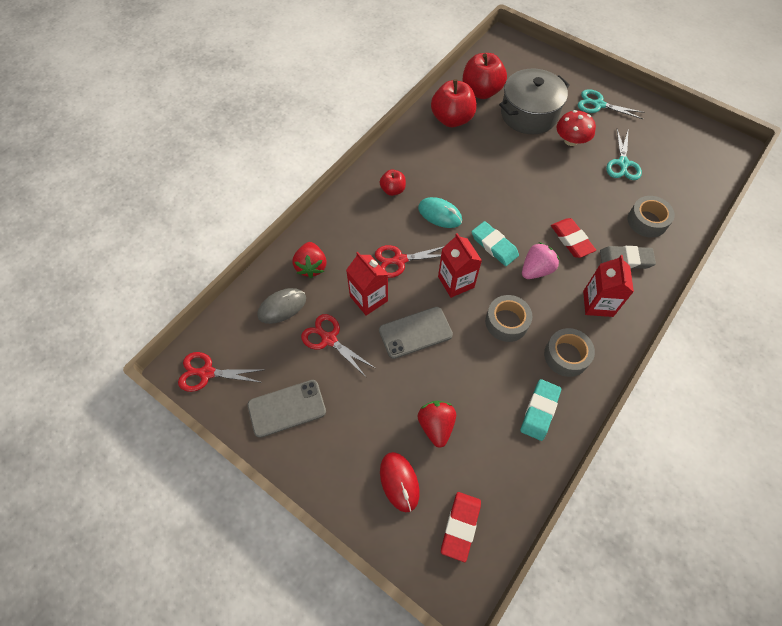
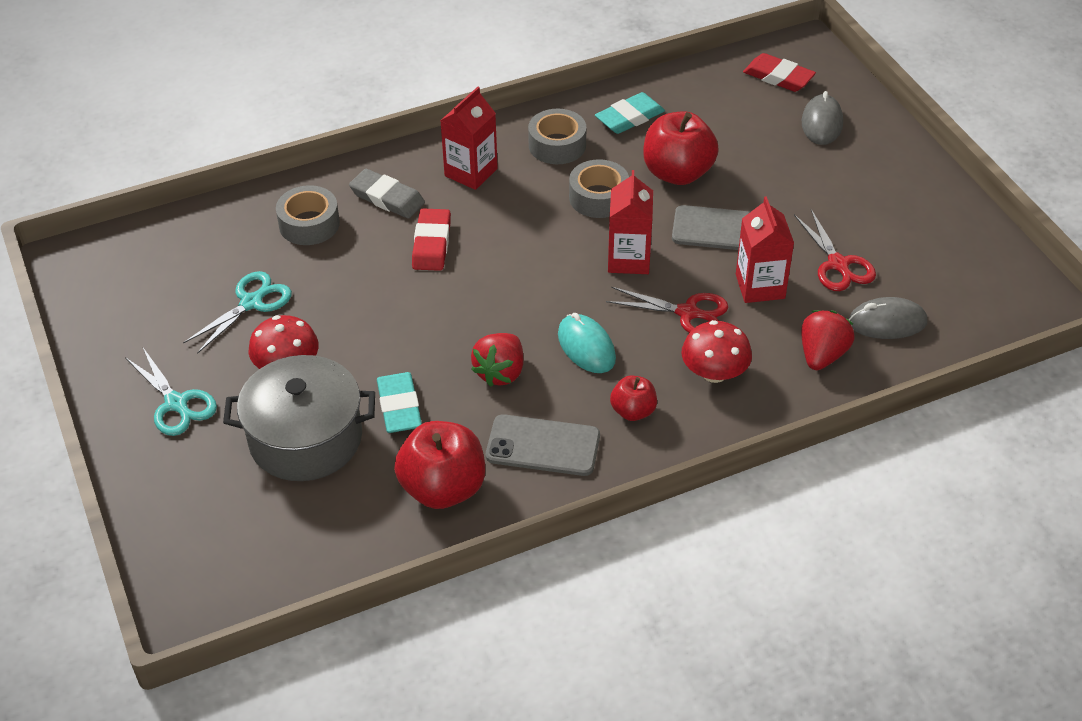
camera: 150 degrees left, 15 degrees down
(206, 373) = (1017, 290): red scissors -> none
(287, 408) = (922, 220): grey phone -> grey phone (543, 446)
(364, 229) = (714, 373): none -> red mushroom
(399, 482) = (821, 123): red mouse -> grey mouse
(436, 425) = (753, 146): red strawberry -> red strawberry (500, 372)
(460, 526) = (778, 77): red eraser -> red eraser turned 75 degrees clockwise
(481, 91) = (344, 519): red apple -> red apple (677, 173)
(494, 245) = (542, 278): turquoise eraser -> turquoise eraser (399, 407)
(536, 270) = (512, 231): pink strawberry -> none

